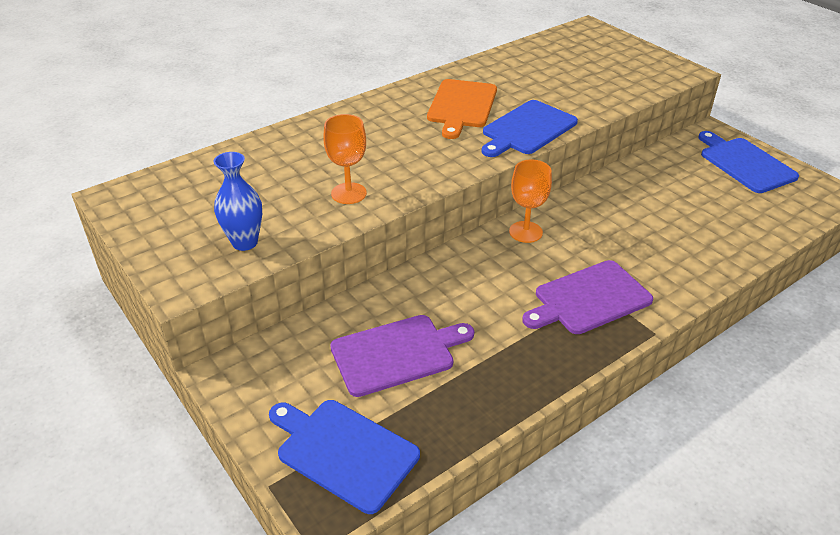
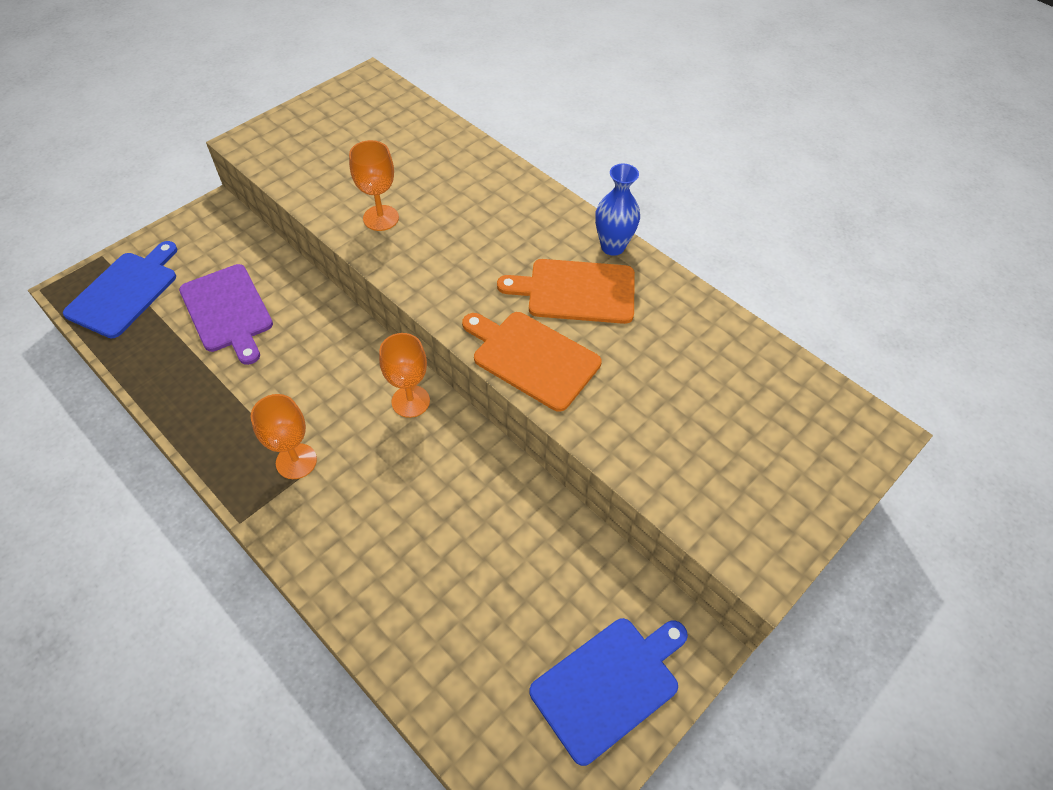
camera: 80 degrees right, 15 degrees up
(245, 242) = (303, 164): blue vase -> blue vase (612, 247)
(527, 129) = (532, 358): blue cutting board -> orange cutting board
(589, 299) = (296, 461): purple cutting board -> orange goblet

